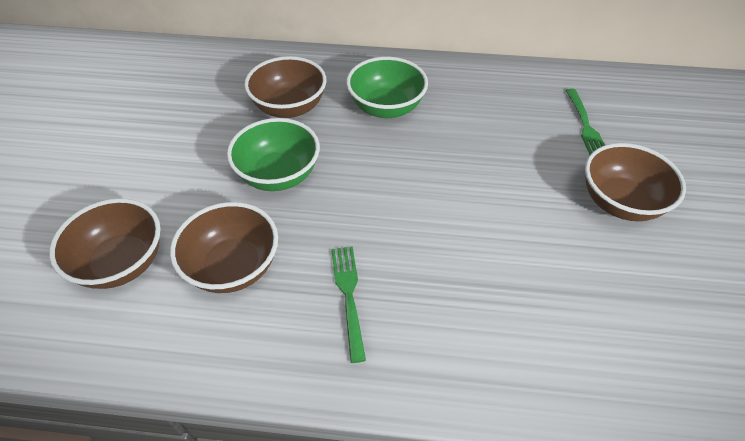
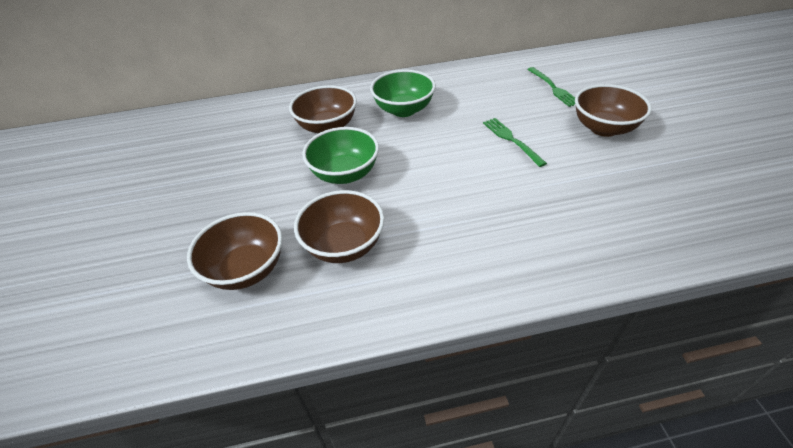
camera: 15 degrees left, 5 degrees down
(348, 296) = (447, 239): green fork -> green fork (511, 140)

